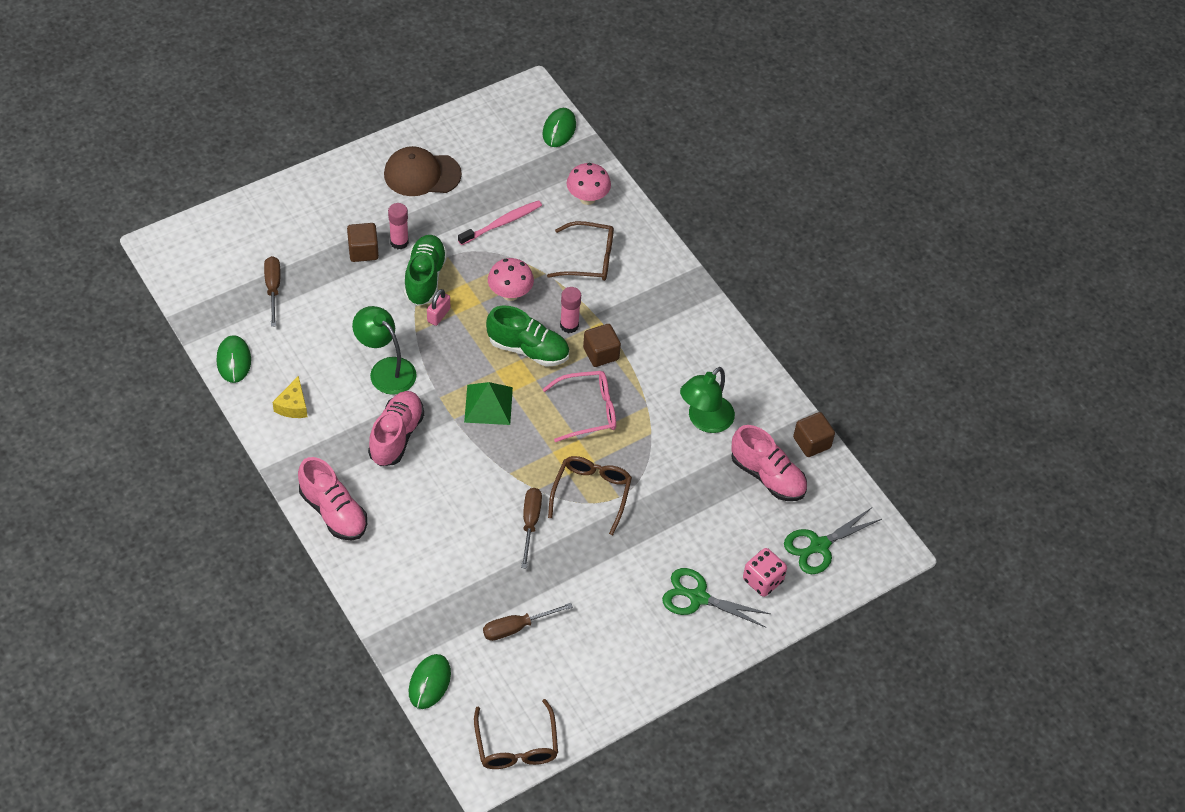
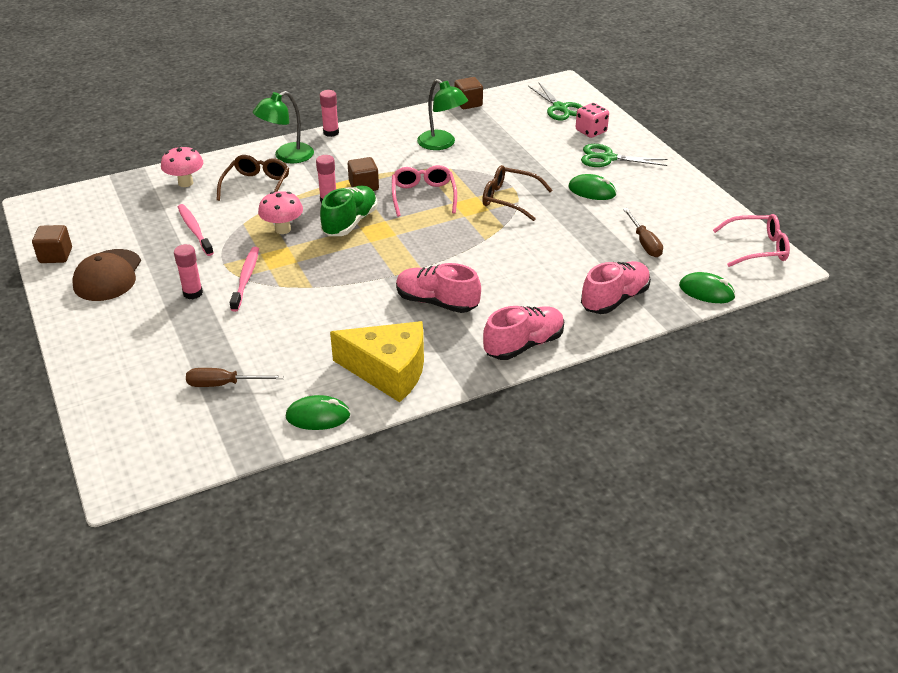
camera: 80 degrees left, 15 degrees down
(293, 405) = (388, 371): yellow cheese -> yellow cheese, size x2.12
(363, 251) = (195, 317): brown cube -> brown cube (56, 255)
(386, 369) = (354, 306): green lamp -> green lamp (287, 156)
(425, 278) = (246, 278): green shoe -> pink toothbrush
(438, 315) = (295, 271): pink padlock -> none
(488, 404) = (408, 247): green pyramid -> none
(516, 745) = (757, 248): brown glasses -> pink glasses
(530, 523) = (538, 231): brown screwdriver -> none
(559, 129) = (93, 193): green mouse -> green mouse (592, 191)
(698, 597) = (608, 158): green scissors -> green scissors turned 75 degrees clockwise
(713, 309) = (331, 132): none -> pink glue stick
(767, 476) = (497, 122): pink shoe -> pink shoe (614, 299)

